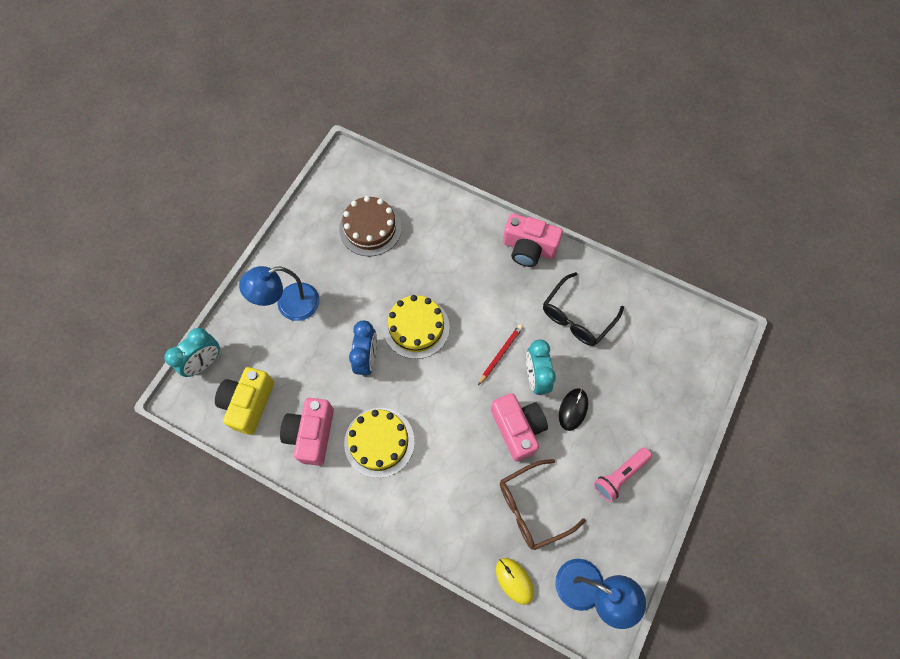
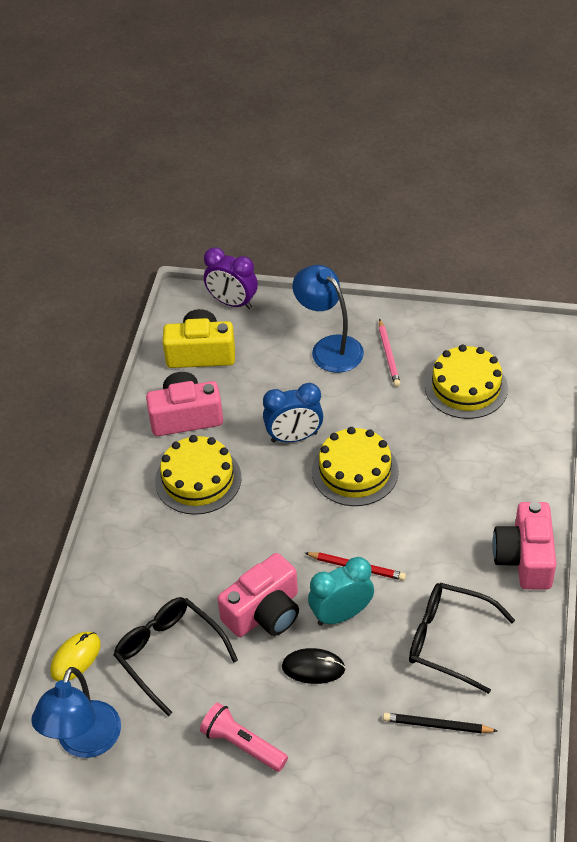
camera: 75 degrees right, 20 degrees down
(204, 362) = (232, 303): turquoise clock -> purple clock
(316, 267) = (388, 355): none -> pink pencil
(370, 228) = (466, 387): brown cake -> yellow cake
(532, 507) = (169, 654): brown glasses -> black glasses
(637, 346) = (437, 725): none -> black pencil

